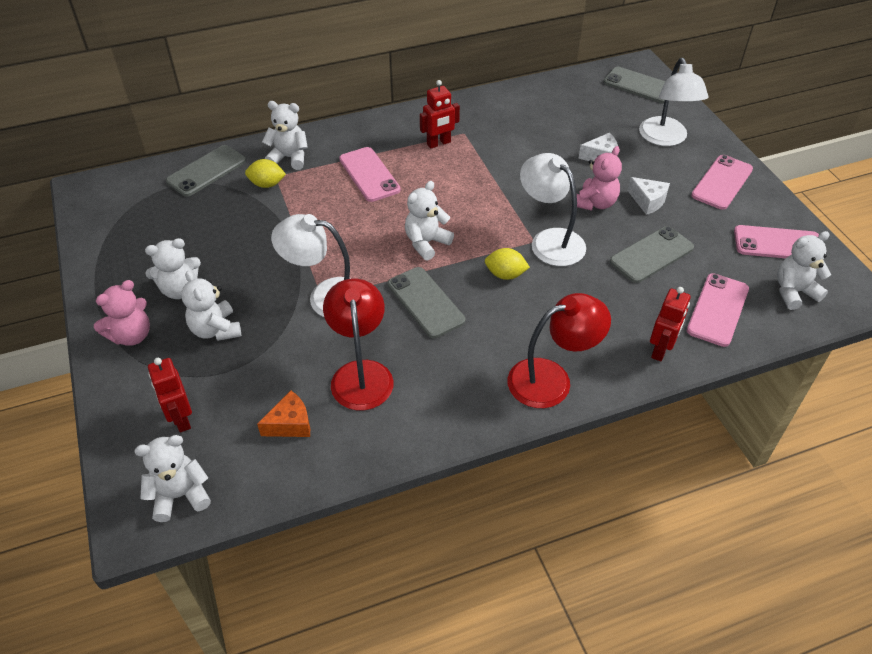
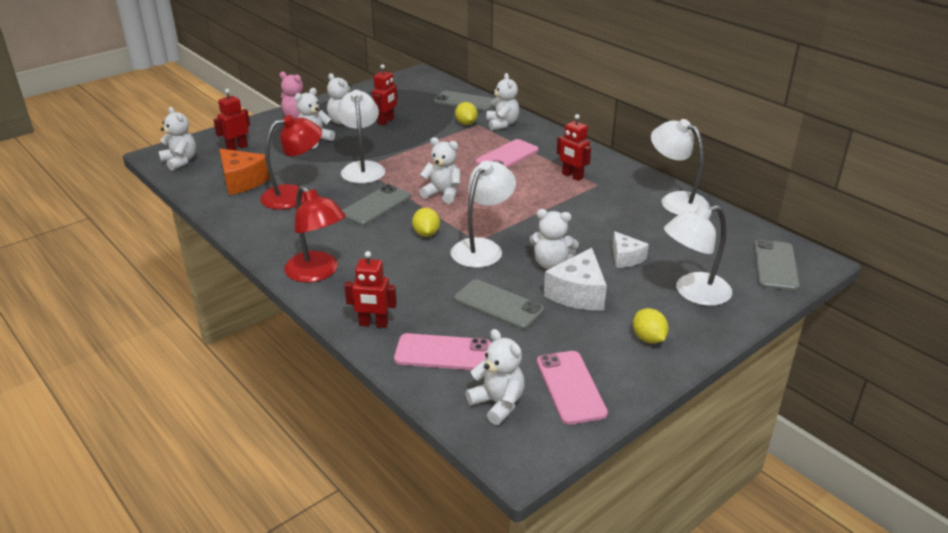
camera: 70 degrees right, 15 degrees down
(209, 250) = (386, 121): none -> red robot
(290, 424) = (242, 181): orange cheese -> orange cheese, size x1.59
(517, 98) = (676, 201): none -> white lamp
(595, 203) = (551, 264): pink teddy bear -> white teddy bear
(648, 201) = (578, 293): white cheese -> white cheese, size x1.59
(722, 182) = (648, 338): pink phone -> yellow lemon

